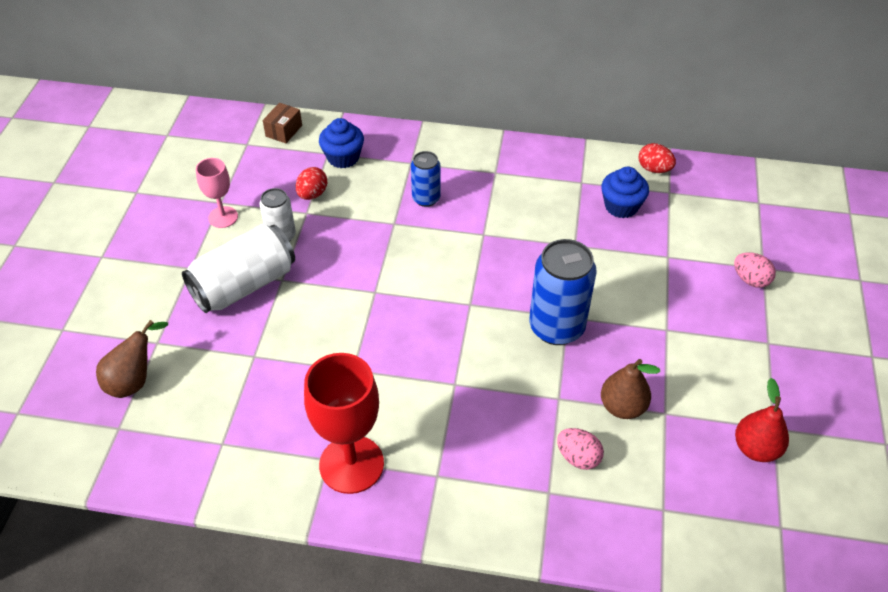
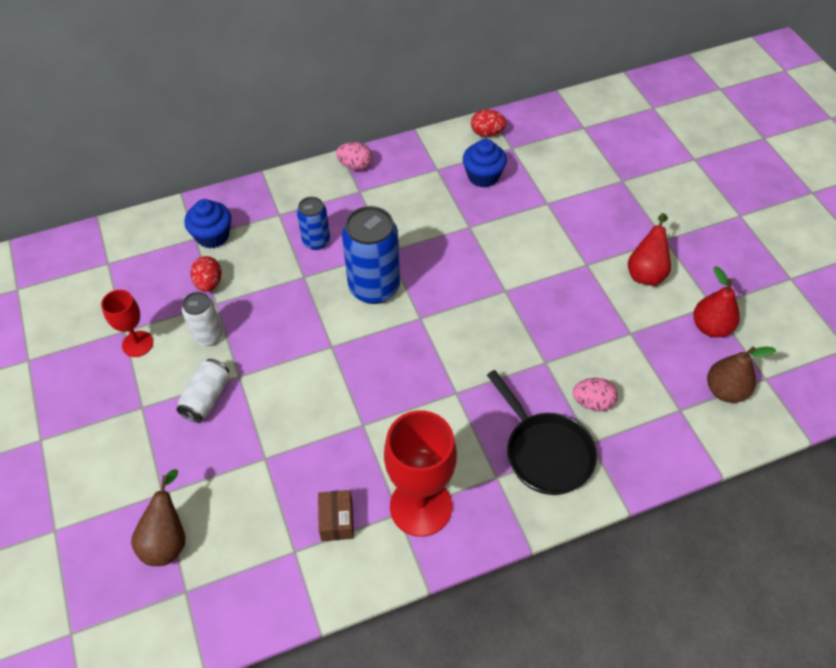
camera: 30 degrees left, 5 degrees up
(223, 217) = (137, 344): pink goblet -> red goblet
(244, 285) = (207, 398): white can -> white can, size x0.57
(284, 131) = (136, 235): brown box -> brown box (337, 521)
(498, 478) = (545, 452): none -> black pan
(556, 327) = (503, 303): blue can -> blue can (374, 287)
(622, 407) = (597, 344): brown pear -> brown pear (725, 390)
(724, 364) = (646, 272): none -> red pear
(750, 280) = (619, 194): pink egg -> pink egg (355, 166)

